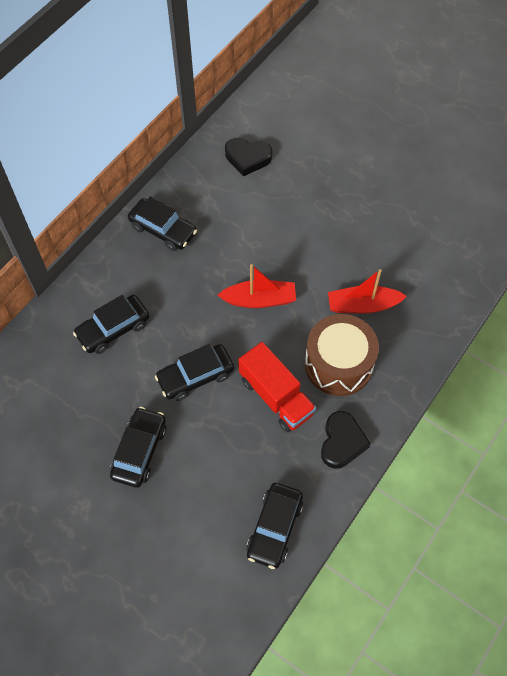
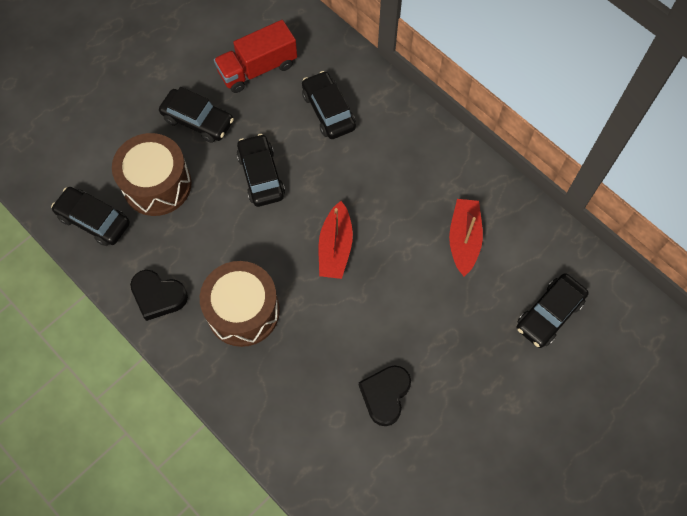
camera: 100 degrees right, 5 degrees up
(163, 230) = (439, 167): black car -> black car (549, 314)
(222, 474) = (157, 184): none -> brown drum
(247, 158) = (527, 266): black heart -> black heart (385, 395)
(276, 396) = (222, 244): red truck -> red truck (257, 69)
(362, 305) = (307, 352): red boat -> red boat (464, 239)

